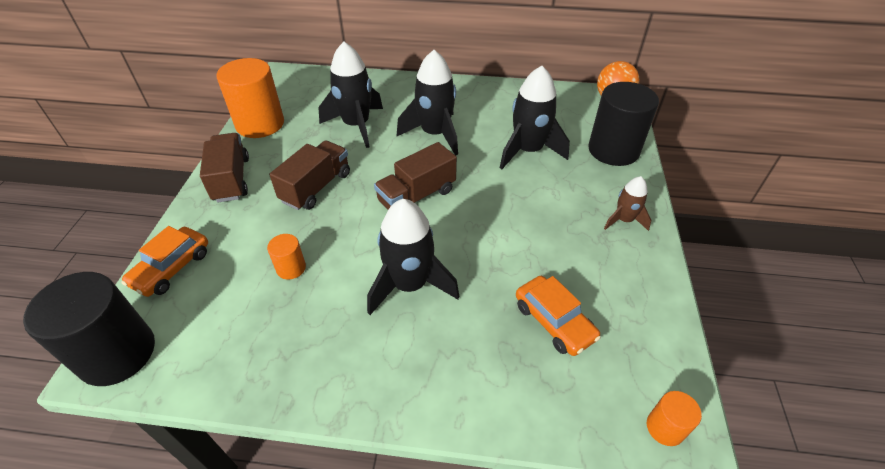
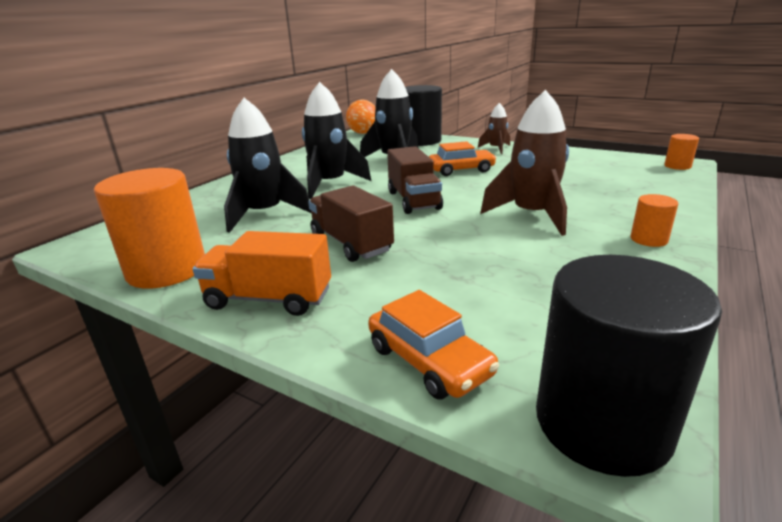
camera: 65 degrees left, 20 degrees down
(231, 179) = (269, 299): brown truck -> orange truck
(291, 268) = (480, 268): orange cylinder -> orange cylinder (648, 239)
(409, 285) = (532, 215): black rocket -> brown rocket
(554, 321) = (587, 177): orange car -> orange car (461, 170)

